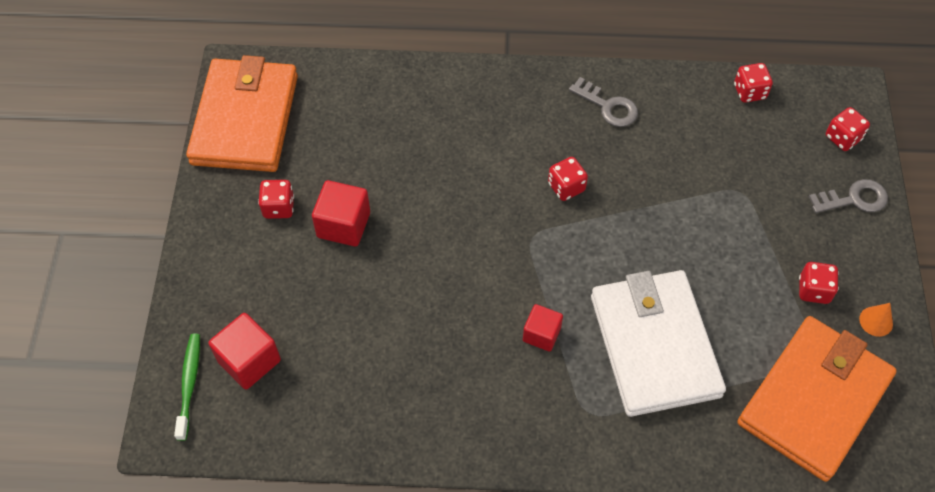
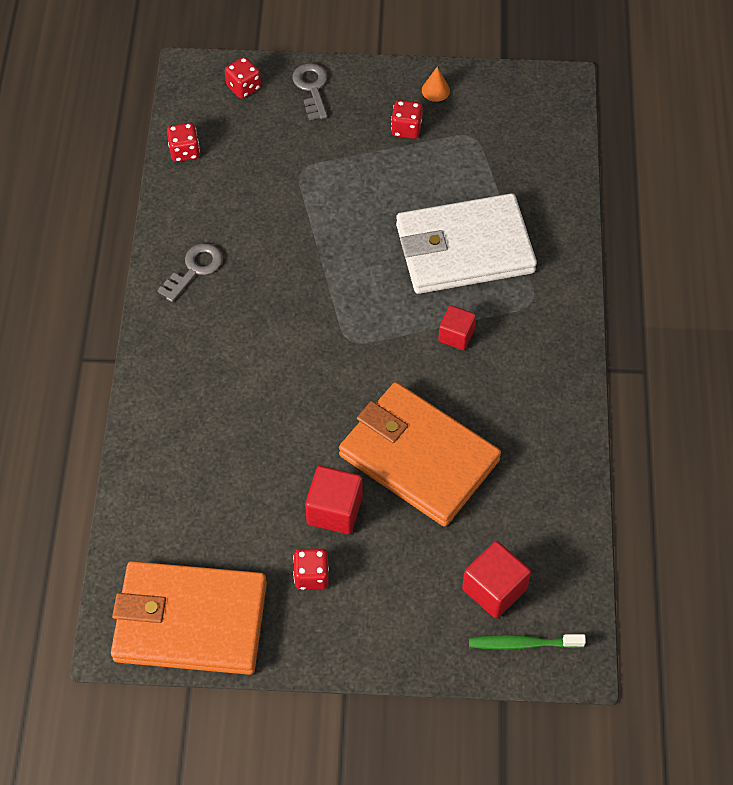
camera: 90 degrees left, 0 degrees up
(566, 187) = (293, 309): red dice -> none
(814, 400) = (510, 141): orange wallet -> orange wallet (418, 457)

